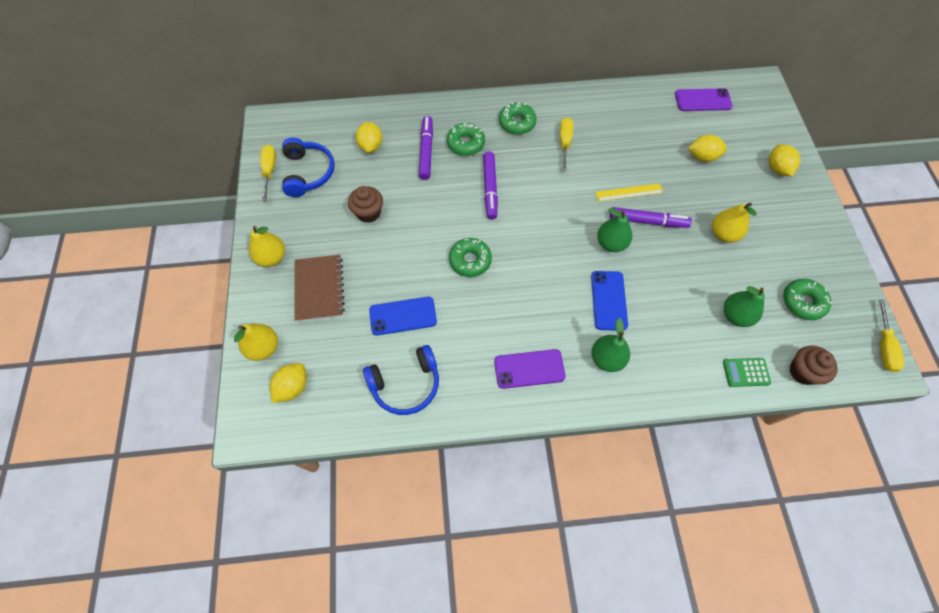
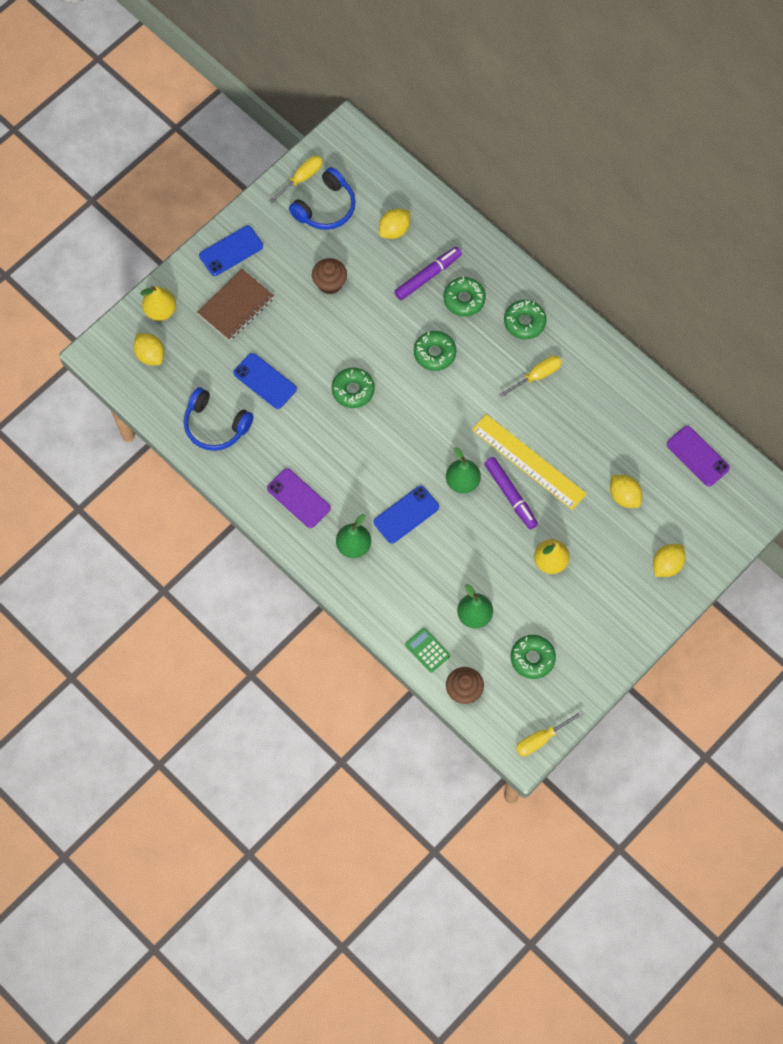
camera: 50 degrees right, 5 degrees up
(272, 257) = (231, 251): yellow pear -> blue phone
(293, 387) = (150, 355): yellow lemon -> yellow lemon turned 60 degrees clockwise
(490, 188) = (434, 353): purple marker -> green donut
(629, 192) = (528, 462): yellow ruler -> yellow ruler, size x1.80

